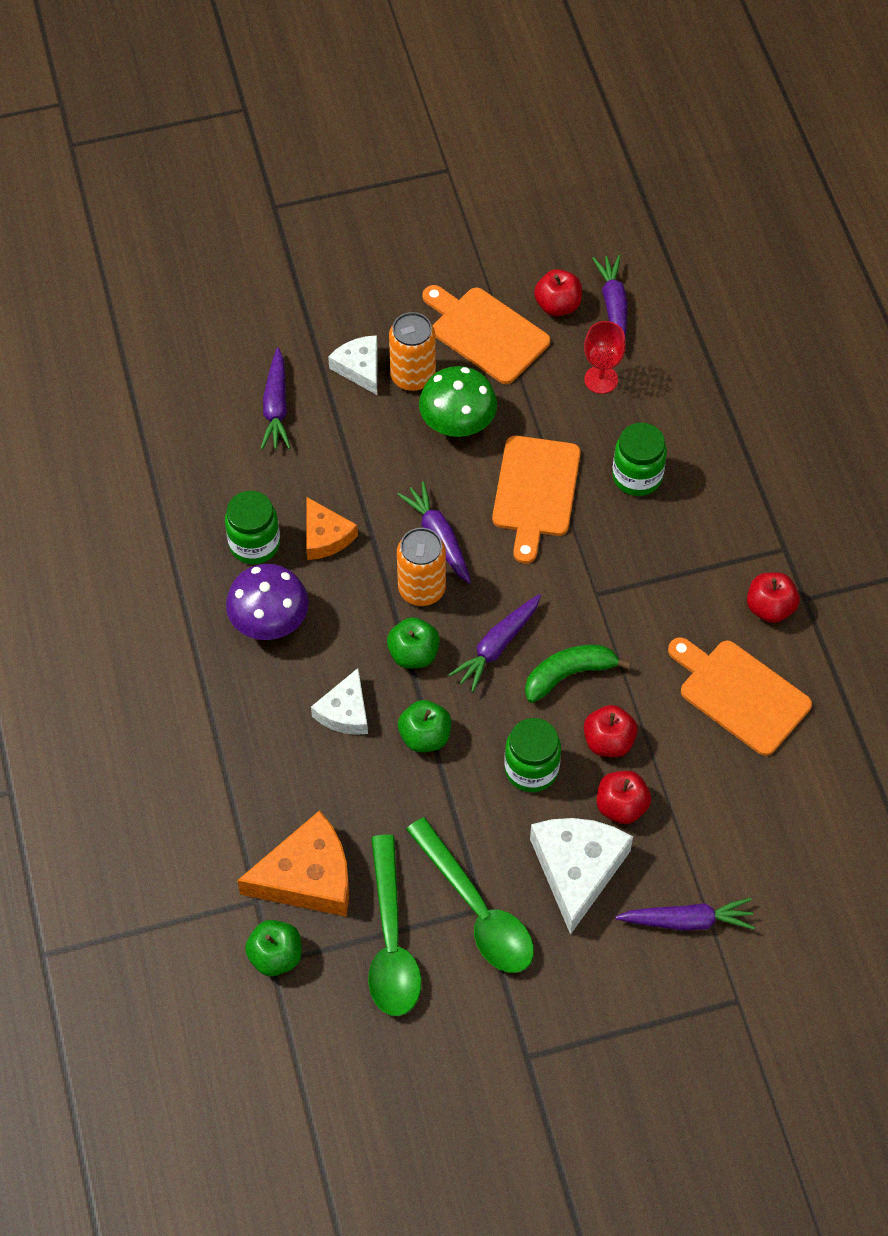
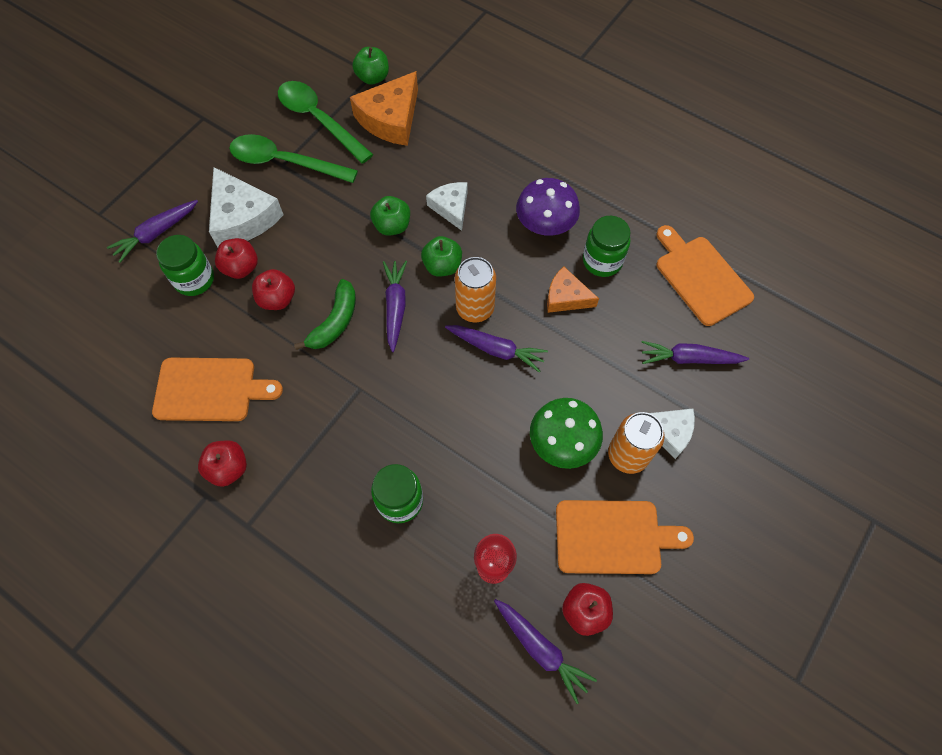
camera: 140 degrees right, 5 degrees up
(276, 407) = (689, 358): purple carrot -> purple carrot turned 45 degrees counterclockwise
(531, 769) = (313, 251): green jar -> green jar (194, 279)
(535, 492) = (462, 431): orange cutting board -> orange cutting board (700, 277)

